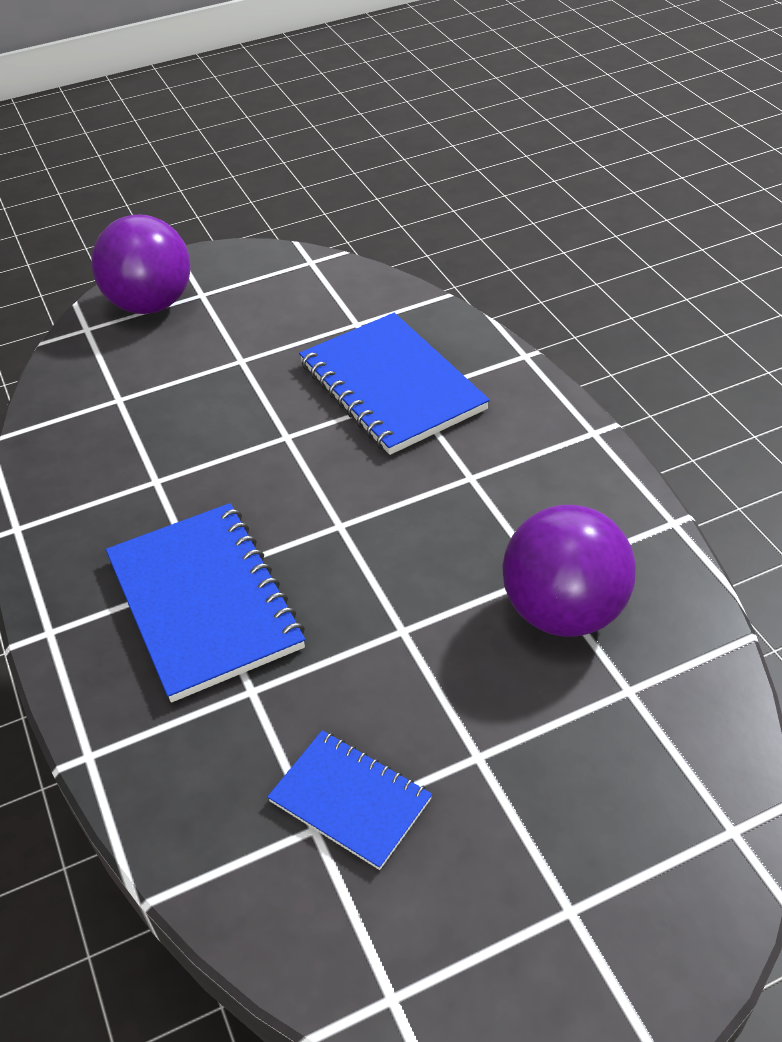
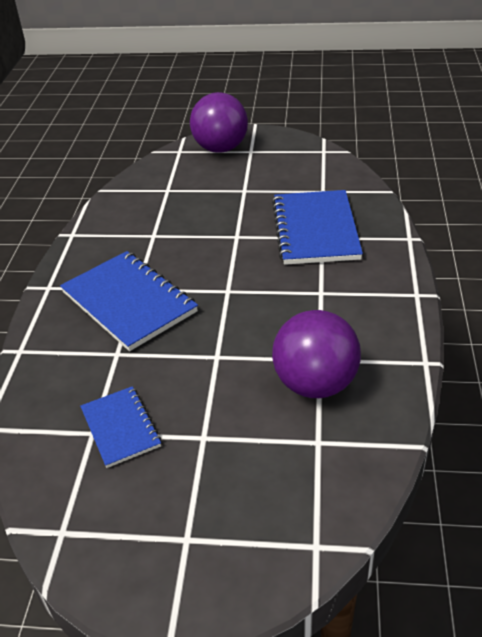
camera: 30 degrees right, 5 degrees down
(204, 602) = (129, 302): blue notebook -> blue notebook turned 45 degrees counterclockwise

